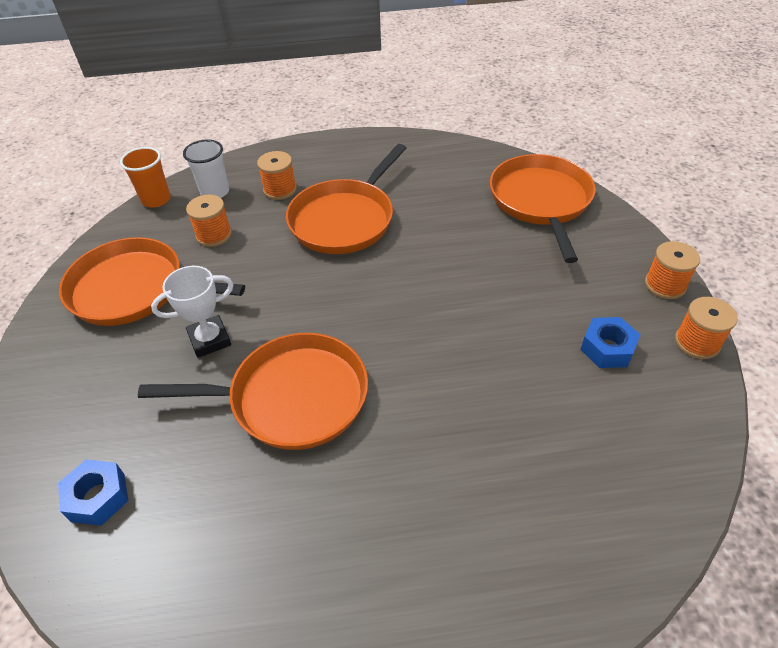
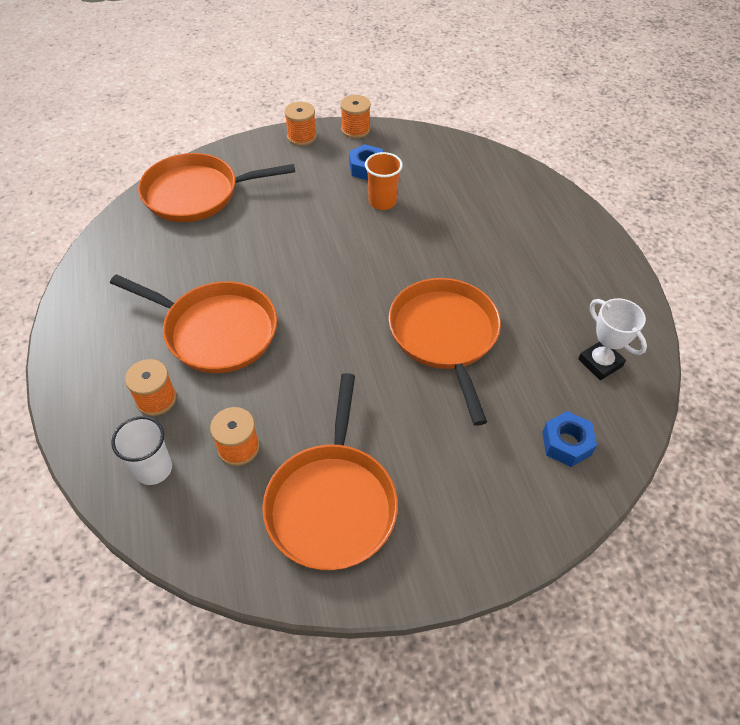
camera: 100 degrees left, 5 degrees up
(156, 199) = (163, 537): orange cup -> orange cup (382, 202)
(210, 340) = (393, 409): white trophy -> white trophy (600, 362)

